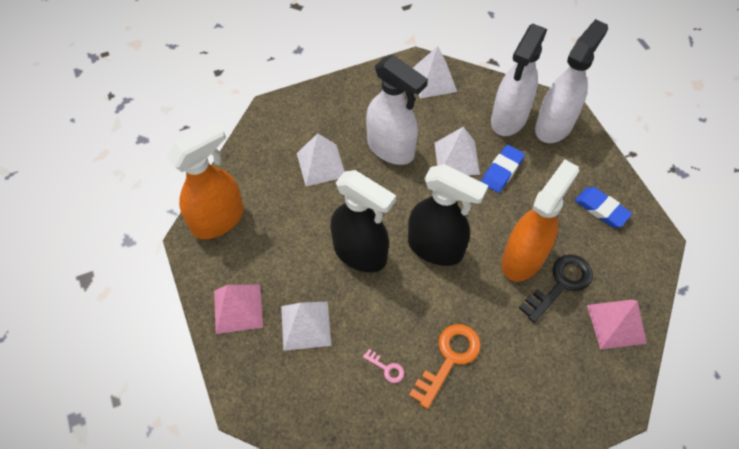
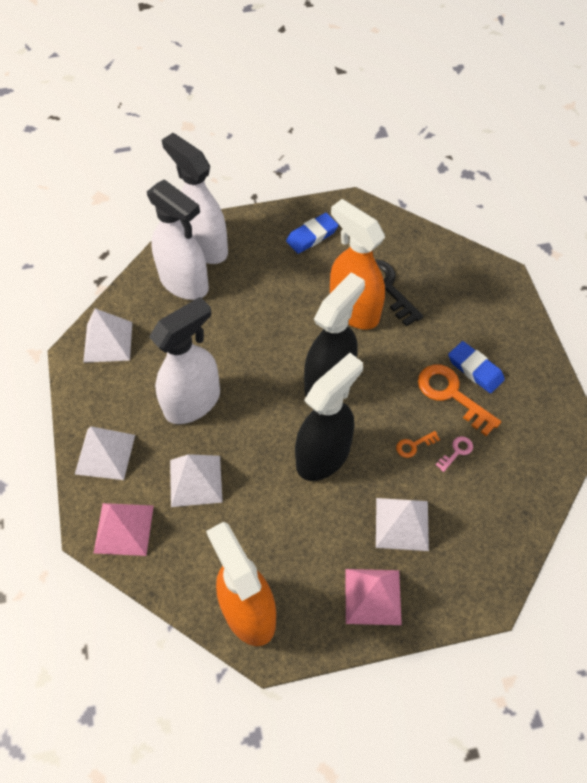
camera: 80 degrees left, 0 degrees up
(386, 328) = (414, 445): none -> orange key
(457, 158) = (223, 341): white pyramid -> white pyramid (105, 454)
(502, 171) = (249, 304): blue eraser -> blue eraser (475, 369)
(616, 324) = (430, 257): pink pyramid -> pink pyramid (124, 529)

